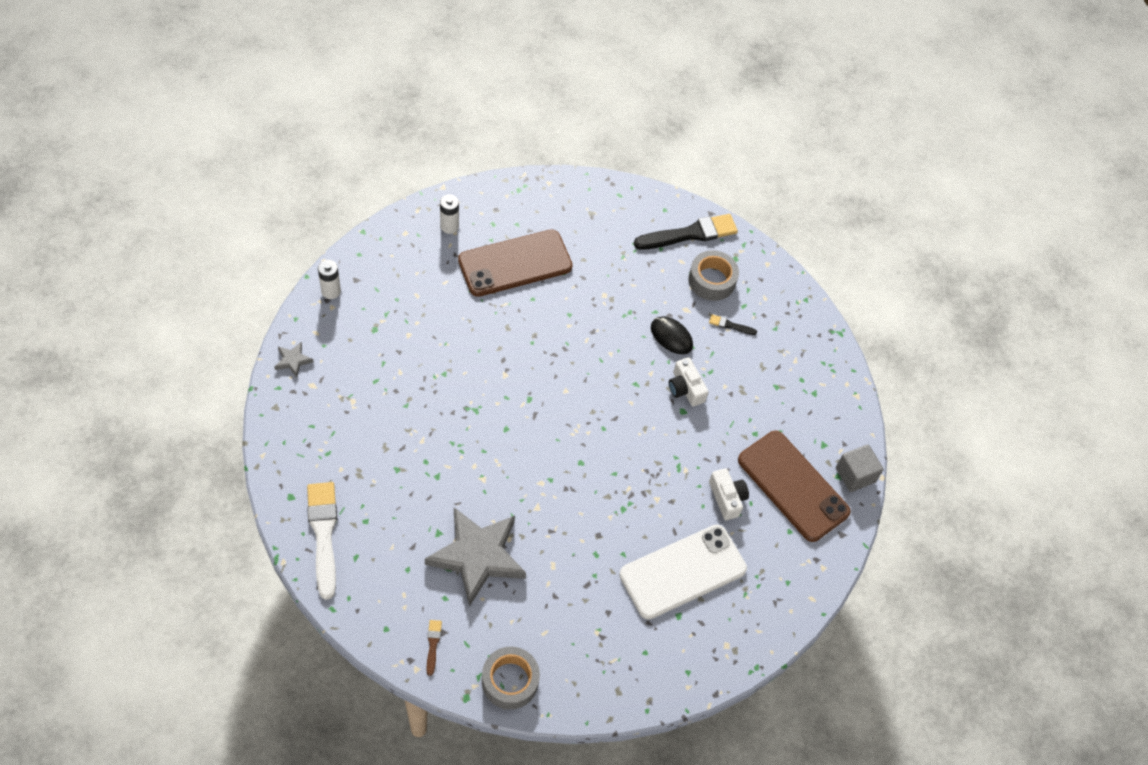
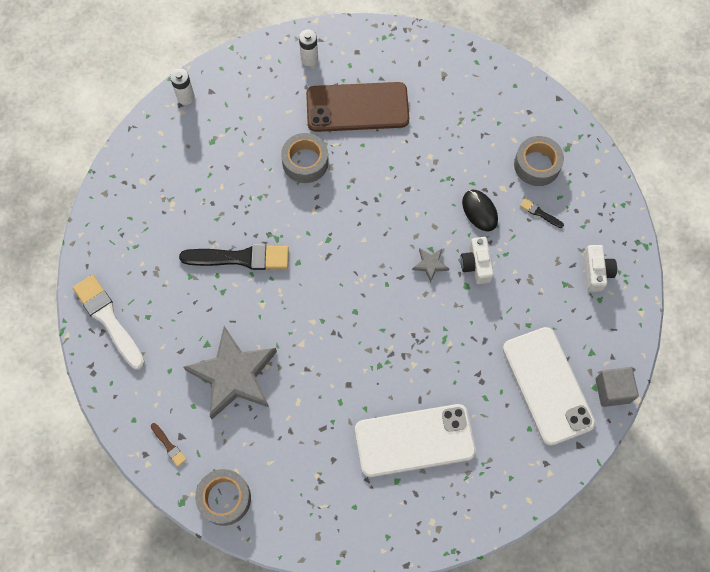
camera: 25 degrees right, 10 degrees up
(293, 360) = (133, 154): grey star -> grey star (430, 264)
(323, 534) = (108, 319): white brush -> white brush turned 45 degrees counterclockwise
(433, 644) = (169, 446): brown brush -> brown brush turned 120 degrees clockwise
(480, 328) = (305, 162): none -> grey tape
(690, 234) = (531, 114): black brush -> black brush (240, 258)
(727, 498) = (480, 381): white camera -> white camera (596, 272)
(793, 486) = (547, 385): brown phone -> white phone

